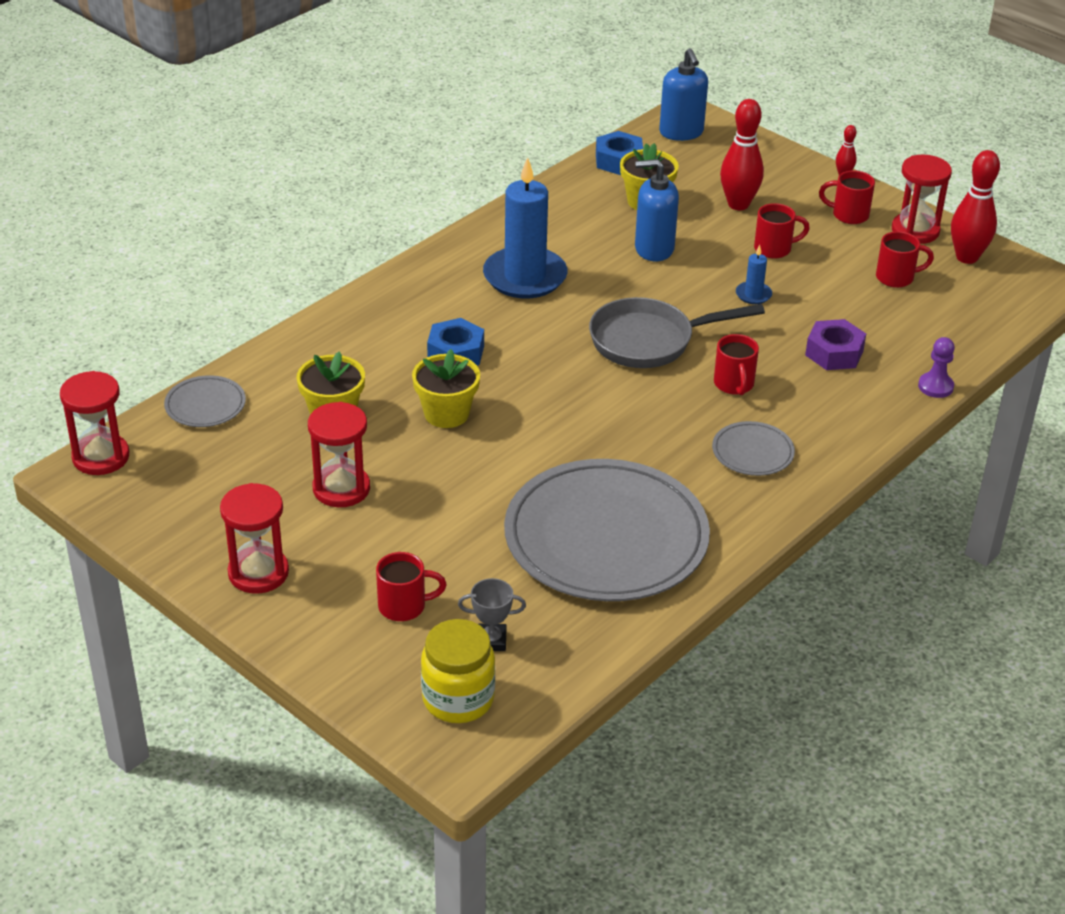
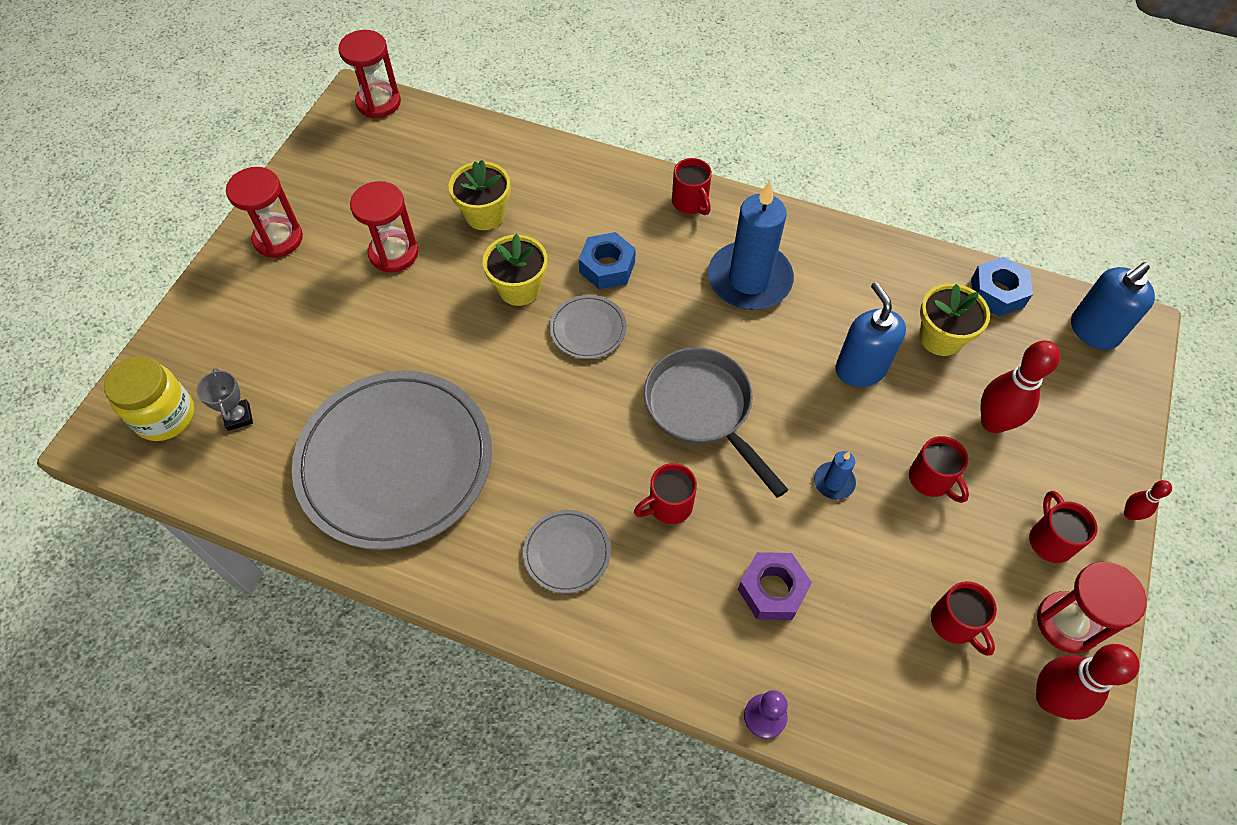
camera: 70 degrees right, 20 degrees up
(205, 405) = (463, 135): grey plate -> grey plate (588, 329)
(404, 606) = (264, 343): red mug -> red mug (690, 203)

